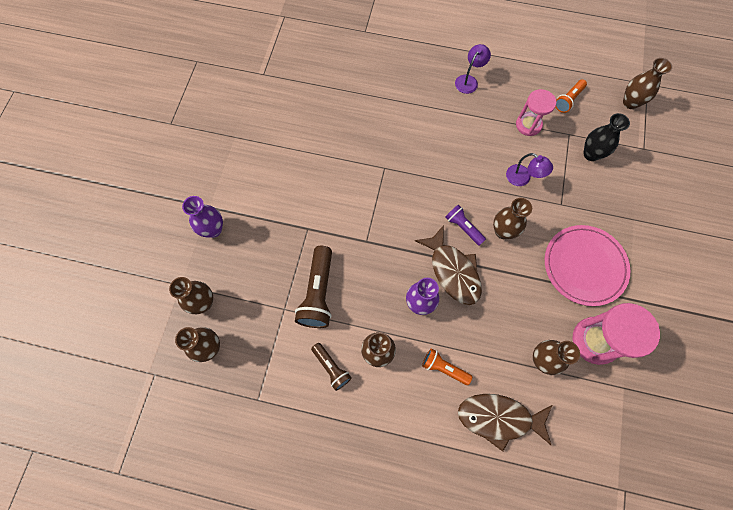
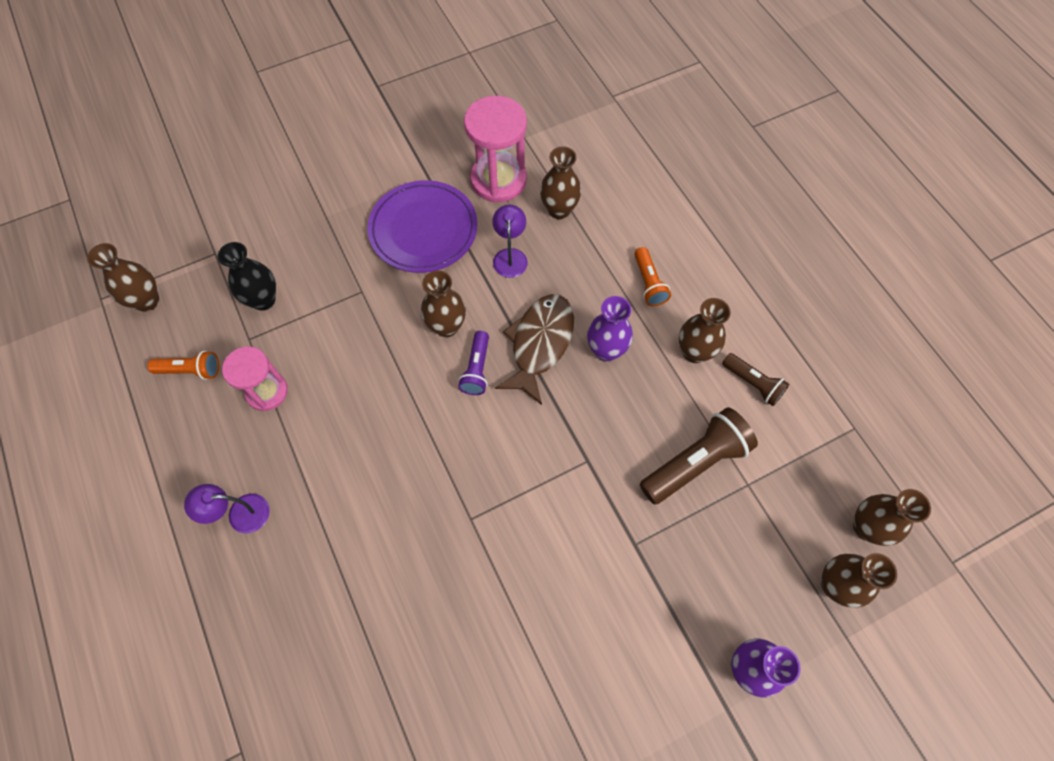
camera: 130 degrees left, 5 degrees down
(331, 367) = (753, 383): brown flashlight -> brown flashlight turned 120 degrees clockwise
(498, 418) = (647, 211): brown fish -> none
(522, 178) = (357, 349): purple lamp -> purple lamp (510, 256)
(584, 266) = (423, 230): pink plate -> purple plate

